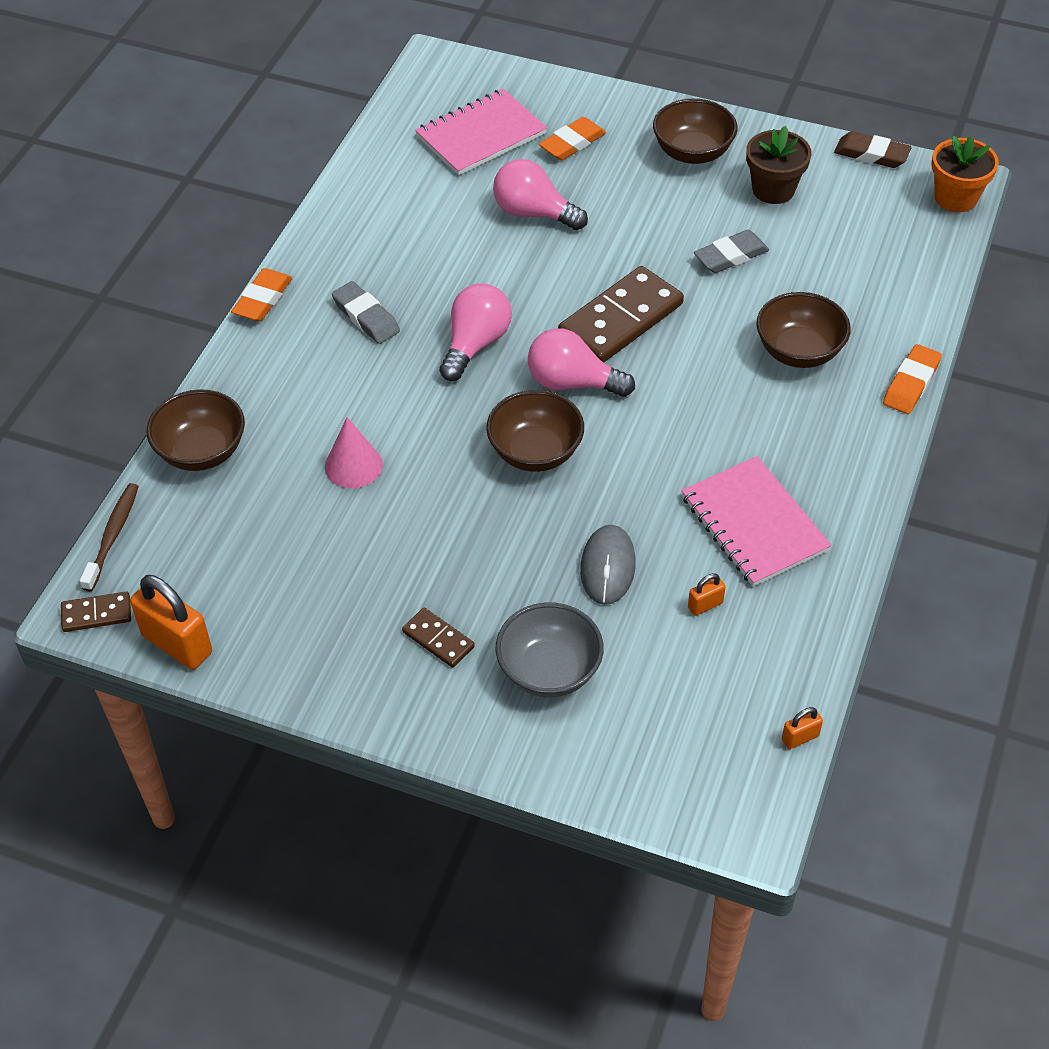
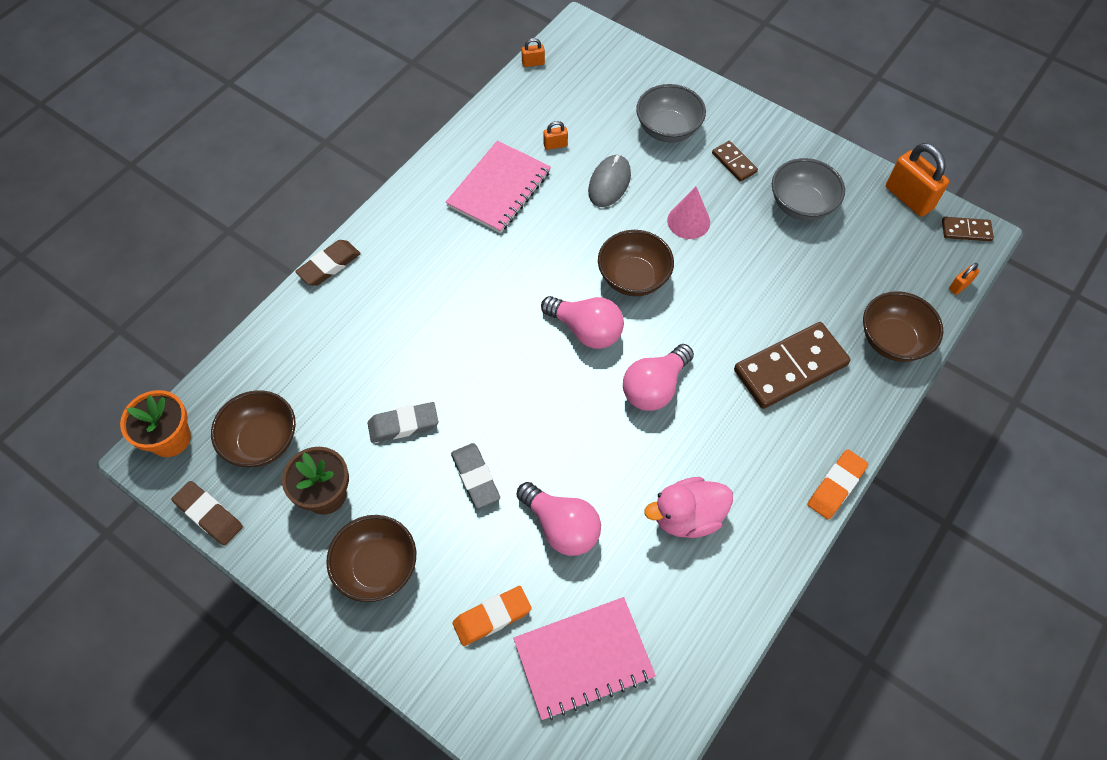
camera: 165 degrees left, 10 degrees up
(112, 536) = (959, 286): brown toothbrush -> orange padlock
(332, 598) = (801, 205): none -> grey bowl
(353, 465) = (773, 300): pink cone -> pink cone (688, 221)
(366, 317) = (744, 441): grey eraser -> grey eraser (475, 477)
(412, 245) = (687, 517): none -> pink duck
(621, 320) = (525, 381): brown domino -> brown domino (790, 367)
(754, 524) = (499, 189): pink notebook -> pink notebook turned 45 degrees clockwise
(799, 351) = (397, 314): brown bowl -> brown bowl (262, 441)
(911, 383) = (329, 265): orange eraser -> brown eraser

